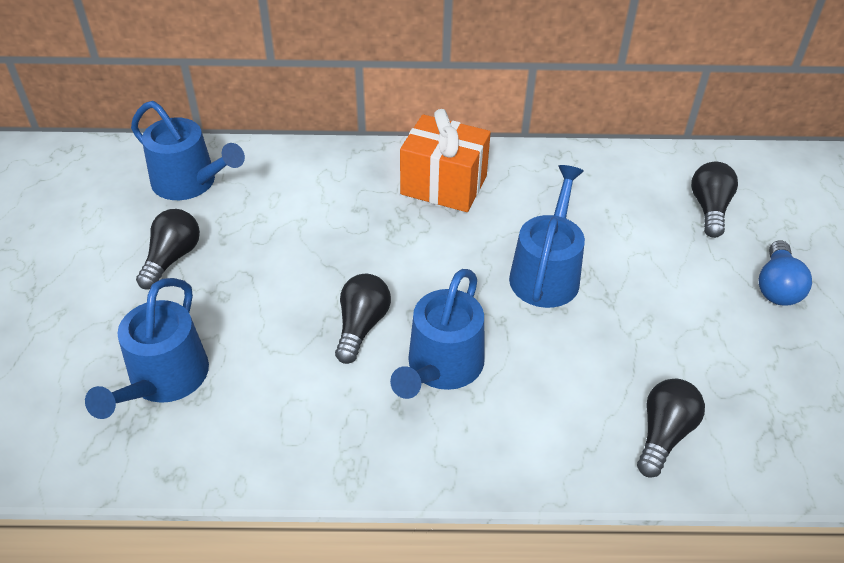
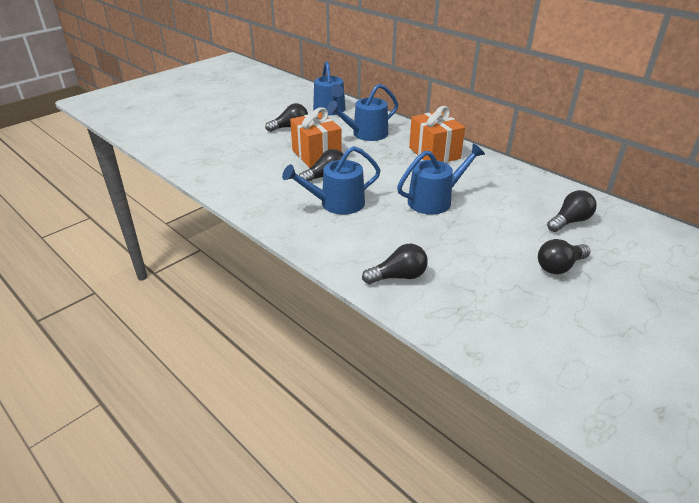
camera: 45 degrees right, 10 degrees down
(164, 379) = (236, 156): blue watering can -> blue watering can (366, 134)
(291, 291) = (316, 155): none -> orange gift
(777, 286) = (559, 266): blue light bulb -> black light bulb

